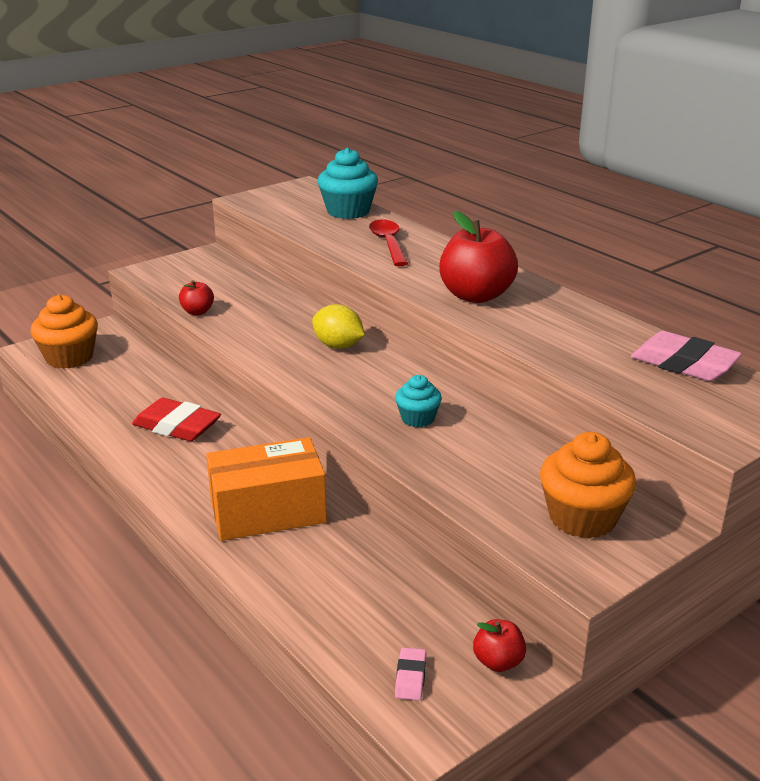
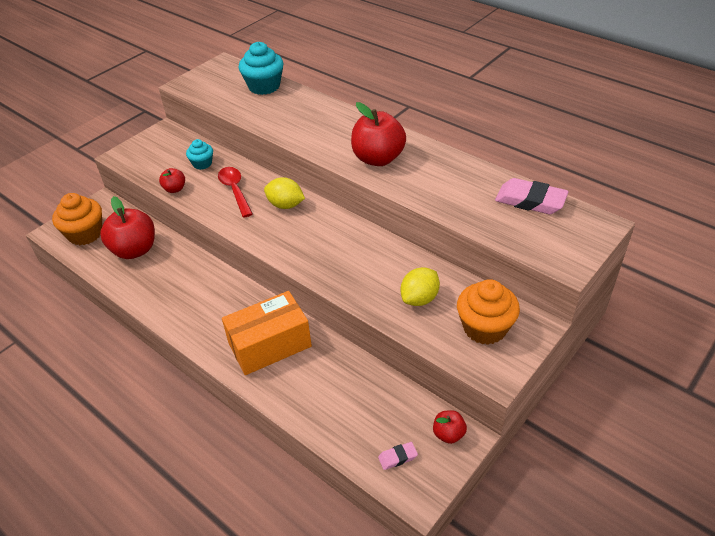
camera: 10 degrees left, 15 degrees up
(125, 382) = (134, 250): none -> red apple
(177, 426) = (184, 283): red eraser -> none
(388, 243) = (302, 115): red spoon -> red spoon (235, 190)
(410, 677) = (397, 457): pink eraser -> pink eraser turned 75 degrees clockwise
(417, 418) = (358, 262): turquoise cupcake -> turquoise cupcake (202, 164)
(494, 470) = (419, 298): none -> yellow lemon

